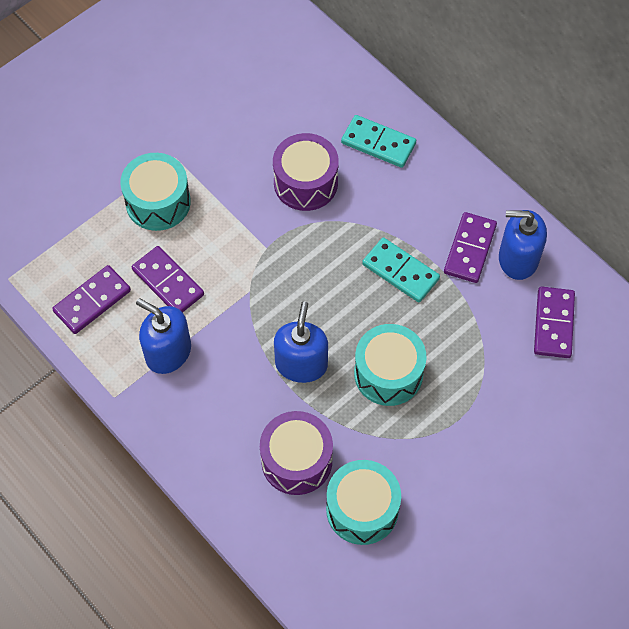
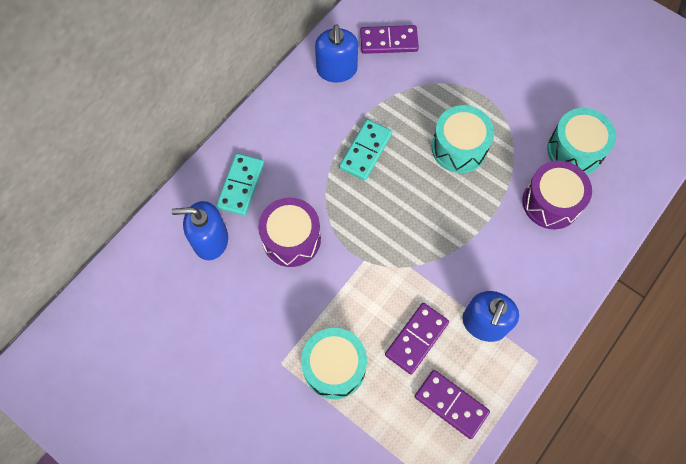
camera: 100 degrees left, 5 degrees up
(301, 364) = (467, 213): blue soap dispenser -> blue soap dispenser (210, 240)
(470, 249) = (334, 103): purple domino -> none

